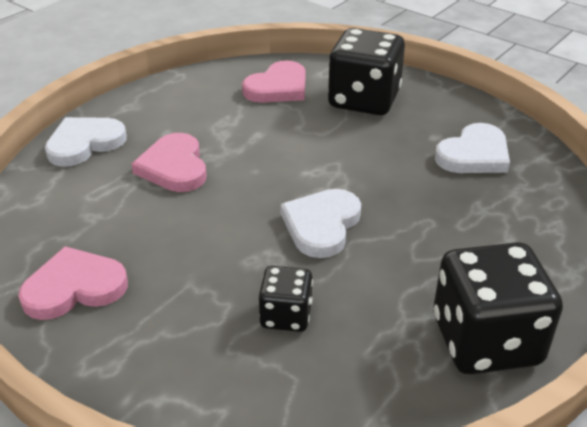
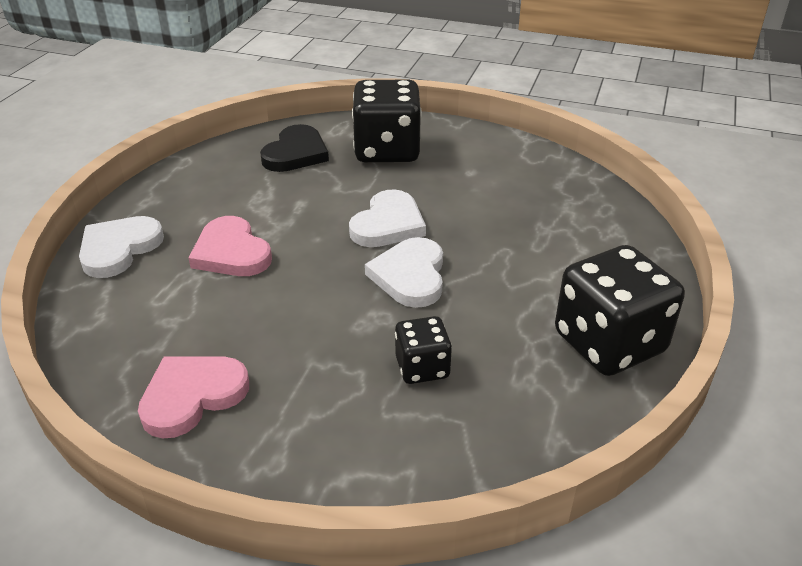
camera: 20 degrees left, 0 degrees up
(278, 87) = (296, 153): pink heart -> black heart
(474, 155) = (514, 181): white heart -> white heart (388, 224)

